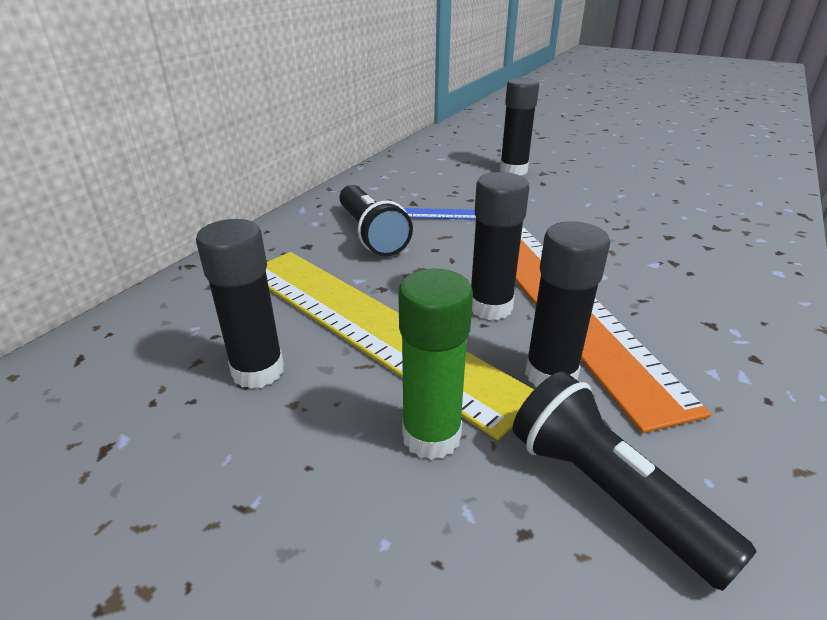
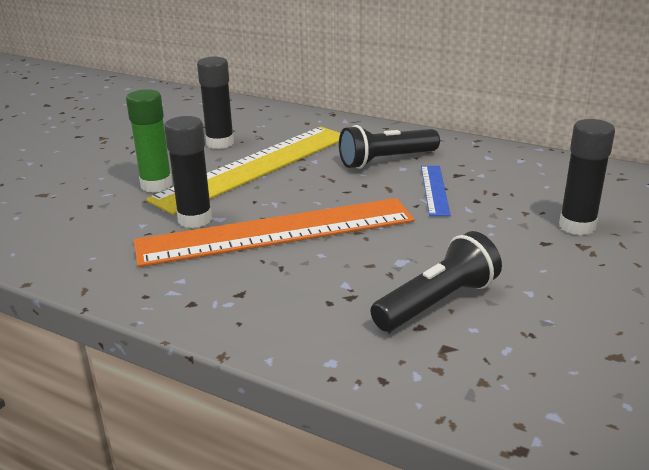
camera: 90 degrees right, 5 degrees down
(490, 307) = (275, 203): black glue stick -> none
(608, 492) = (100, 227): black flashlight -> black flashlight (437, 303)

